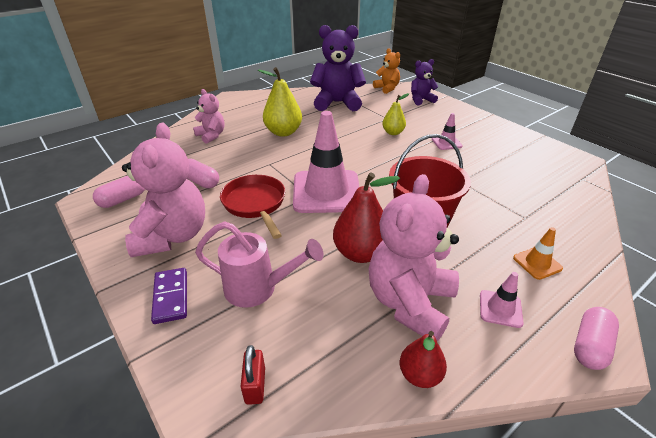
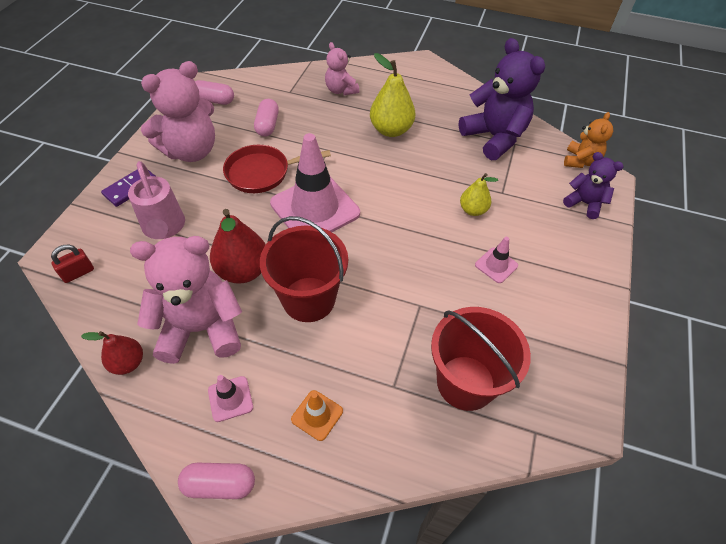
camera: 55 degrees right, 15 degrees up
(211, 135) = (341, 90): pink teddy bear -> pink teddy bear turned 135 degrees clockwise
(255, 204) = (262, 173): red pan -> red pan turned 135 degrees counterclockwise
(535, 188) = (465, 382): none -> red bucket

